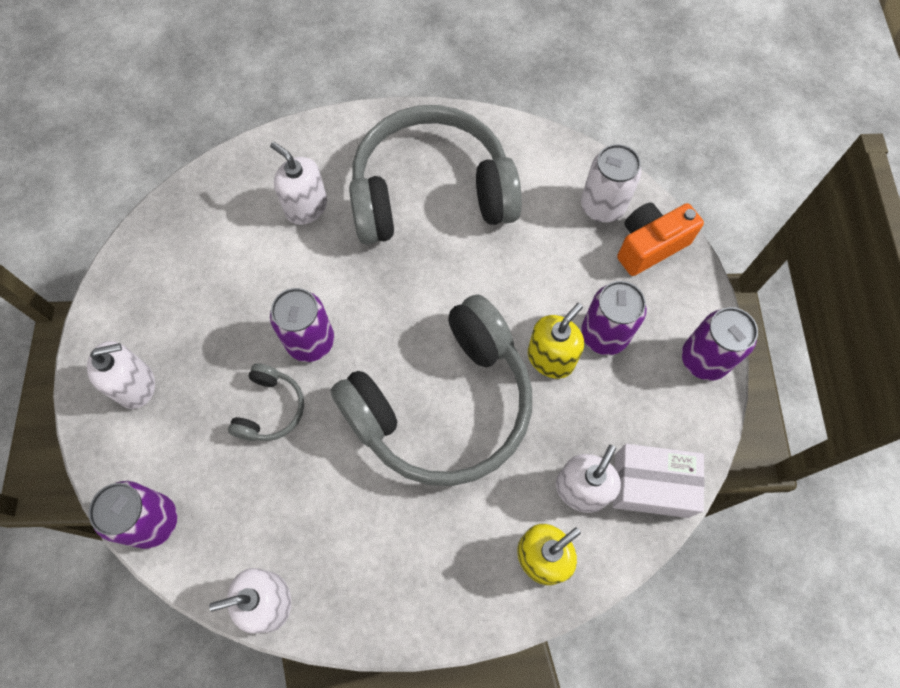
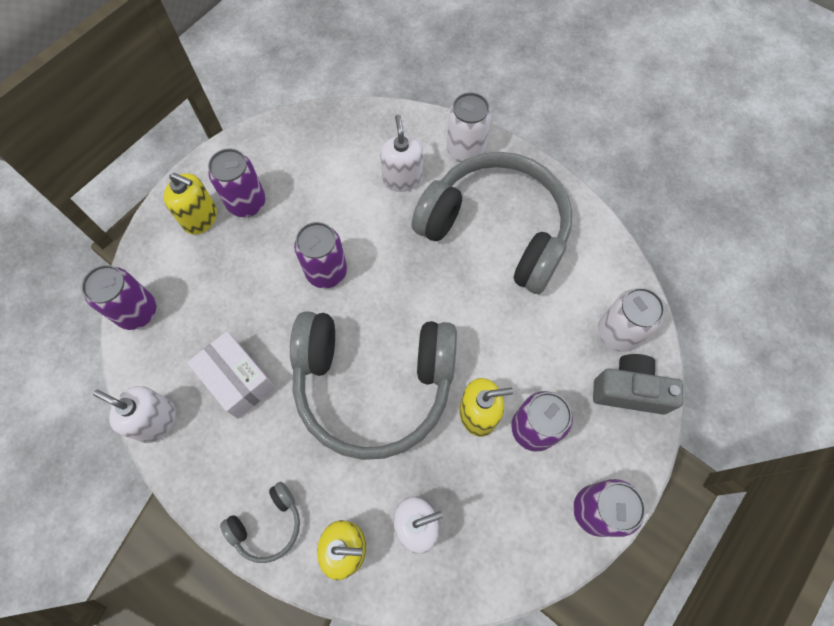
camera: 40 degrees right, 0 degrees up
(136, 385) = (200, 218): white soap dispenser -> yellow soap dispenser
(172, 336) = (247, 203): none -> purple can
(270, 409) = (264, 297): grey headphones -> grey headphones (268, 525)
(342, 141) = (465, 150): none -> white can
(649, 246) = (629, 390): orange camera -> grey camera
(651, 485) = (469, 568): white box -> white box (238, 380)

